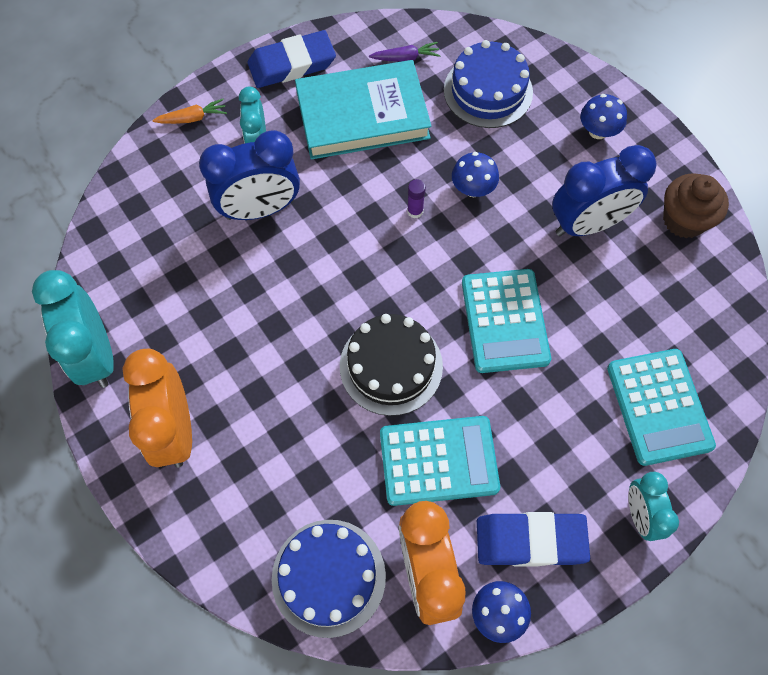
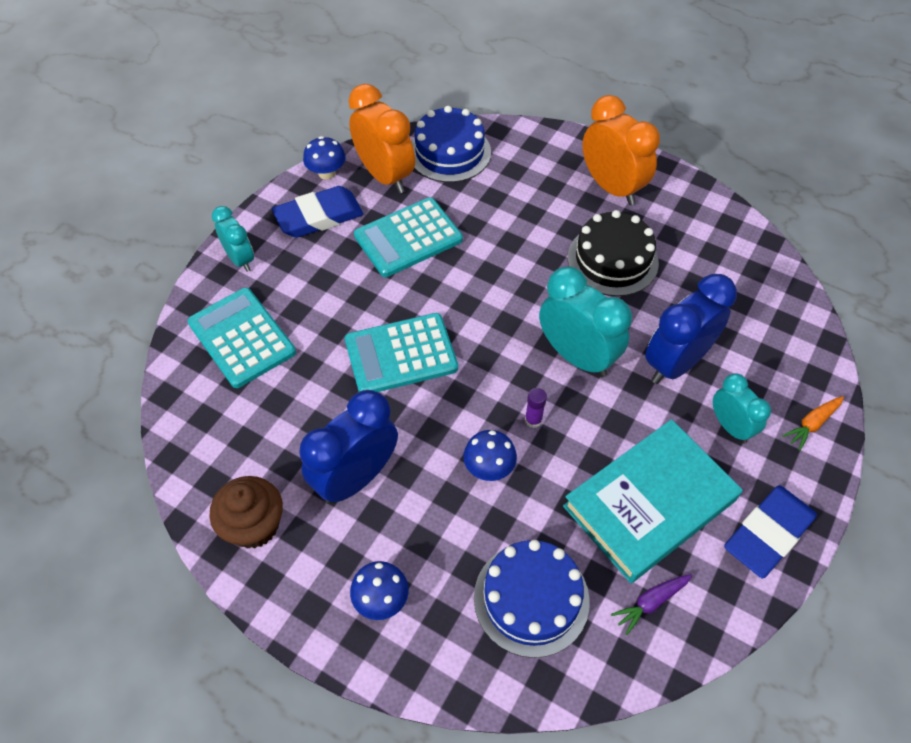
camera: 155 degrees right, 10 degrees down
(96, 355) = (708, 208): turquoise clock -> turquoise clock (577, 356)
(391, 366) = (479, 284): black cake -> black cake (612, 260)
(504, 321) = (401, 354): turquoise calculator -> turquoise calculator turned 75 degrees counterclockwise

